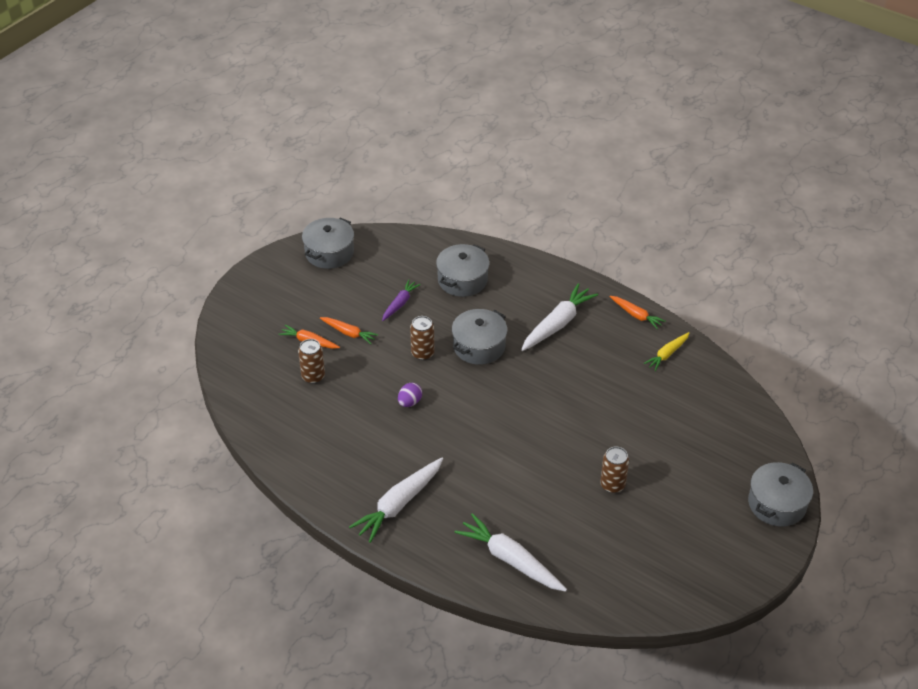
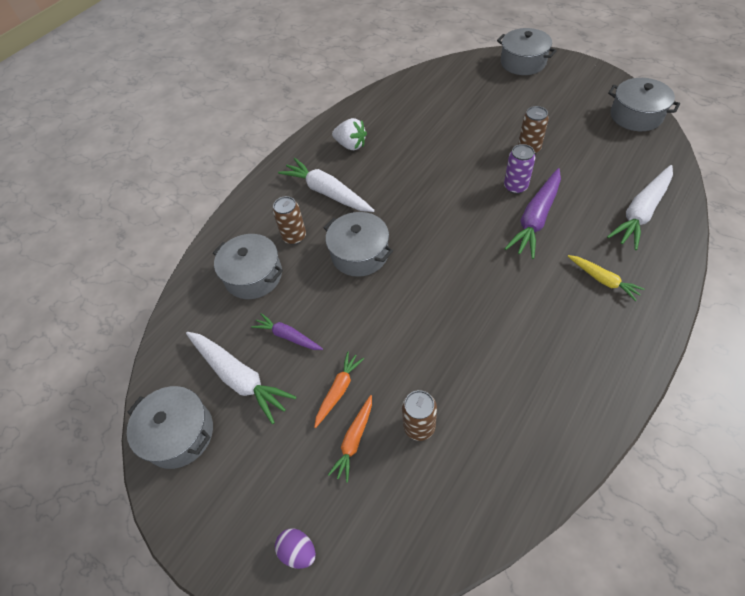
camera: 85 degrees left, 10 degrees up
(399, 504) = (603, 309): white carrot -> white carrot (239, 377)
(410, 402) = (450, 312): purple egg -> purple egg (298, 551)
(422, 353) = (372, 305): brown can -> brown can (294, 236)
(509, 474) = (536, 218): none -> purple carrot
(555, 465) = (515, 186): none -> purple can
(625, 341) = (351, 145): none -> white strawberry
(636, 315) = (317, 139): orange carrot -> none
(666, 594) = (636, 115): none -> grey pot
(667, 354) = (367, 119): yellow carrot -> yellow carrot (603, 280)

